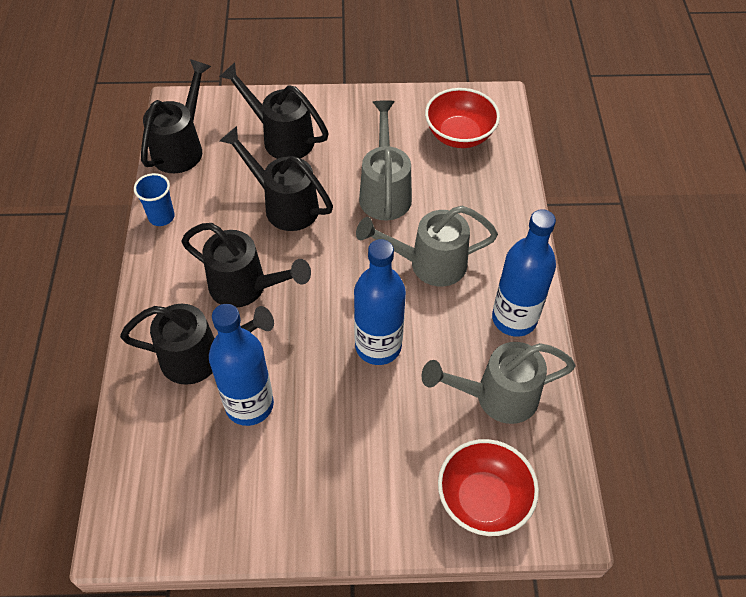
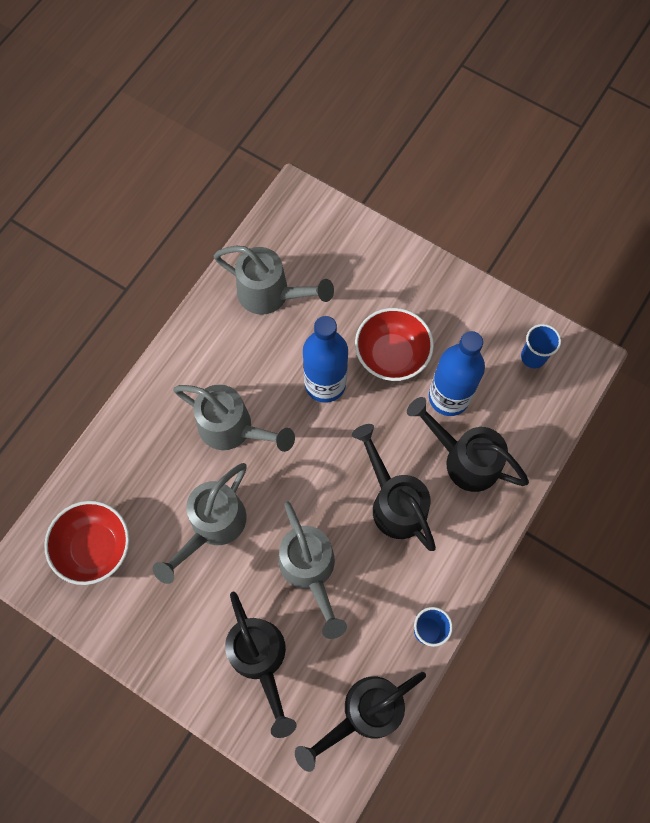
camera: 145 degrees left, 15 degrees up
(180, 501) = (533, 357): none -> blue cup
(284, 205) = (310, 570): black watering can -> grey watering can
(483, 499) = (334, 239): red bowl -> red bowl (392, 355)
(514, 319) = (208, 342): blue bottle -> none

